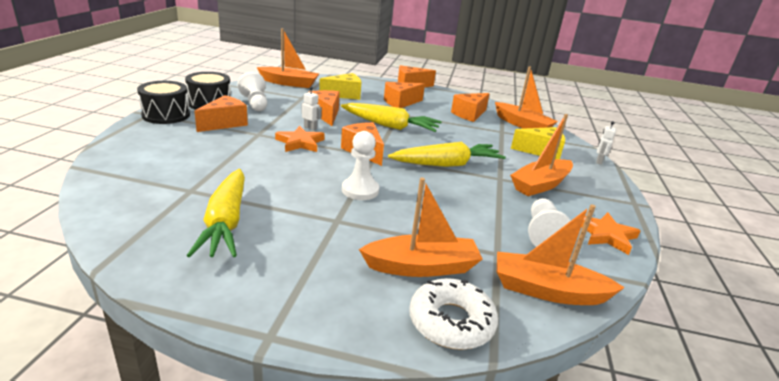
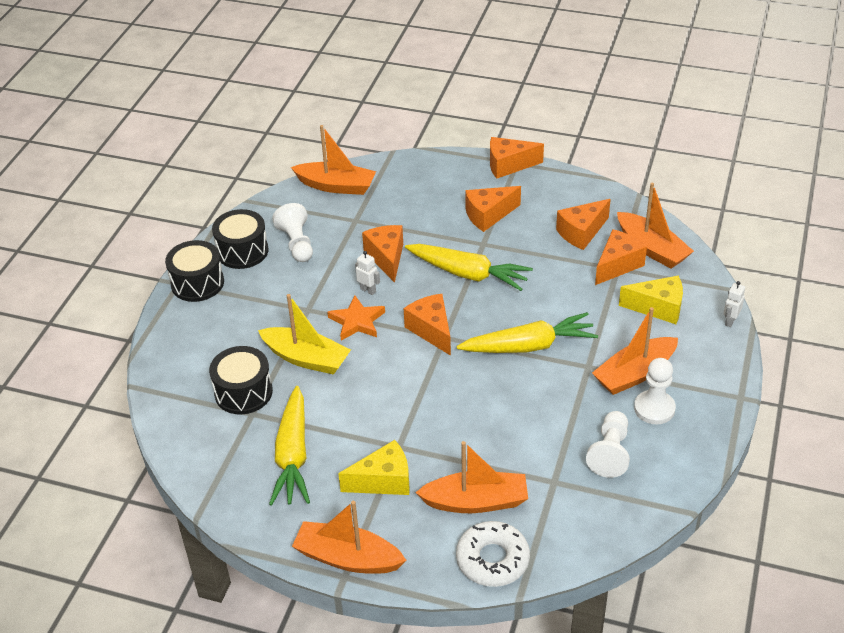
camera: 10 degrees right, 15 degrees up
(186, 176) = (243, 392): none -> black drum
(224, 123) = (266, 292): orange cheese -> orange cheese (617, 265)
(252, 160) = (306, 358): none -> yellow boat
(344, 95) = (412, 206): yellow cheese -> yellow cheese (383, 481)
(360, 190) = (424, 399): white pawn -> white pawn (654, 408)
(547, 291) = (590, 525): orange boat -> orange boat (348, 558)
(606, 235) = (681, 450): orange star -> none

